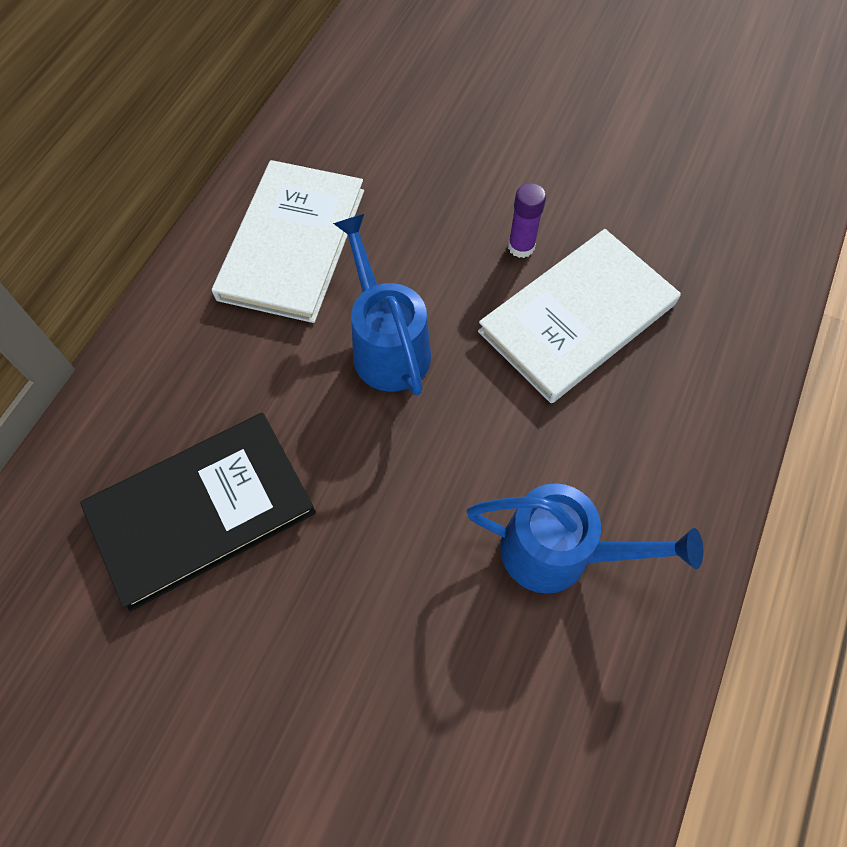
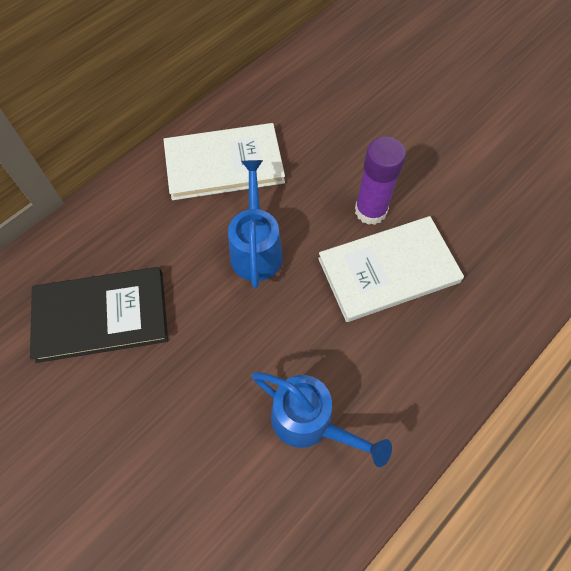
camera: 20 degrees right, 0 degrees up
(292, 244) = (224, 164): white book -> white book turned 45 degrees clockwise
(521, 247) = (370, 211): purple glue stick -> purple glue stick, size x1.73

